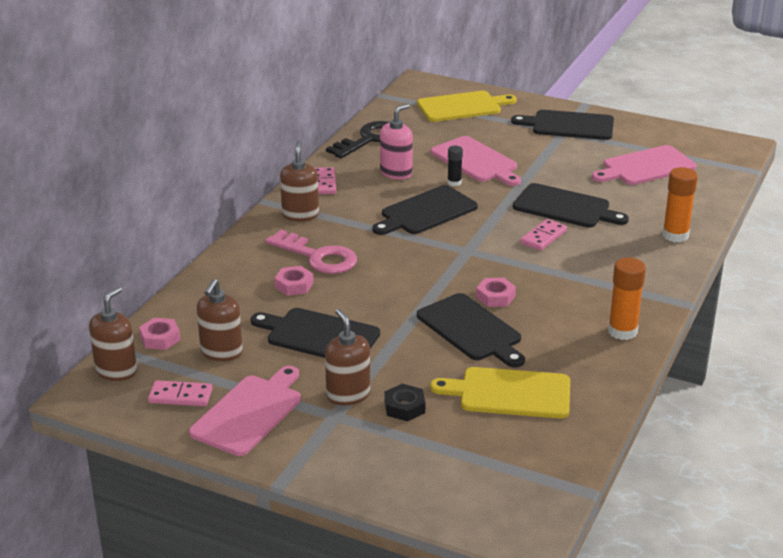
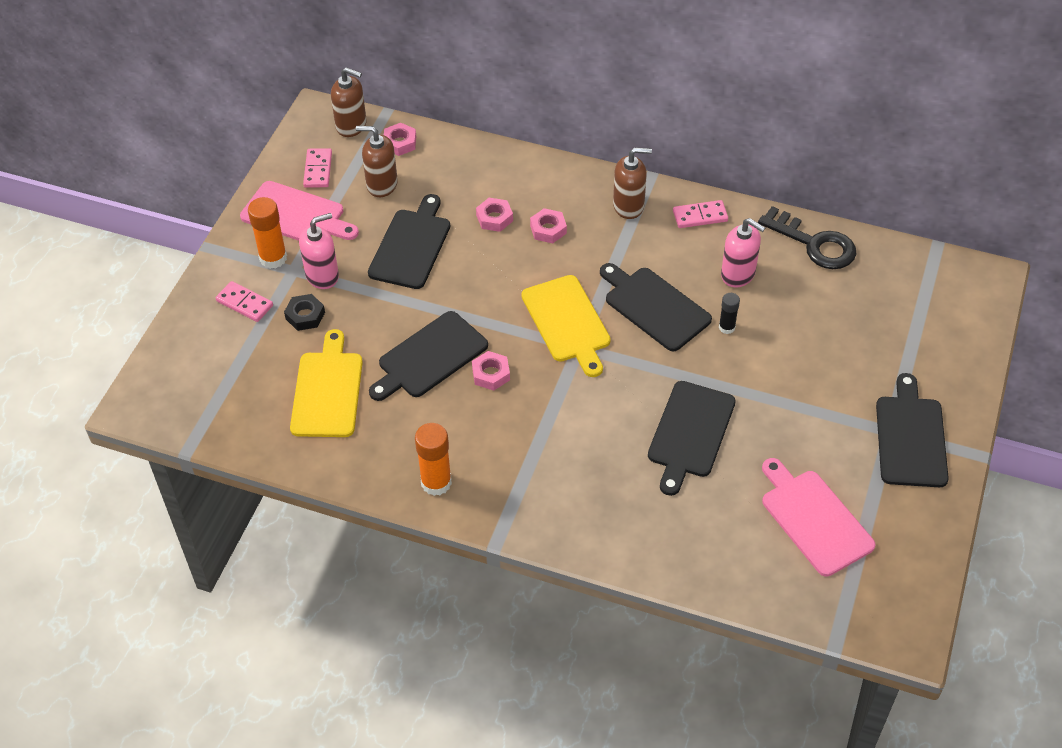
camera: 85 degrees right, 20 degrees up
(318, 257) = (548, 229): pink key -> pink nut
(348, 395) = (322, 275): brown soap dispenser -> pink soap dispenser
(462, 107) = (930, 324): yellow cutting board -> yellow cutting board (567, 322)
(476, 161) = (784, 345): pink cutting board -> none
(543, 237) = (618, 413): pink domino -> pink domino (245, 303)
(675, 235) = (643, 542): orange glue stick -> orange glue stick (273, 258)

